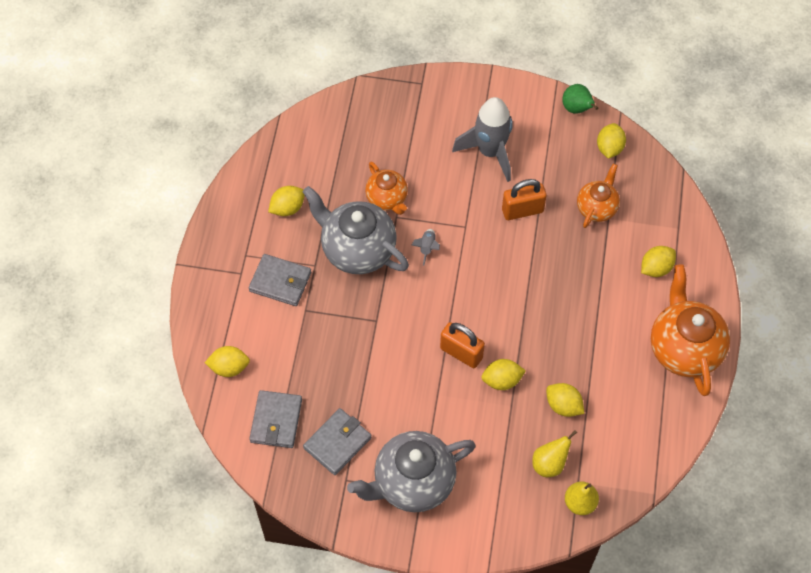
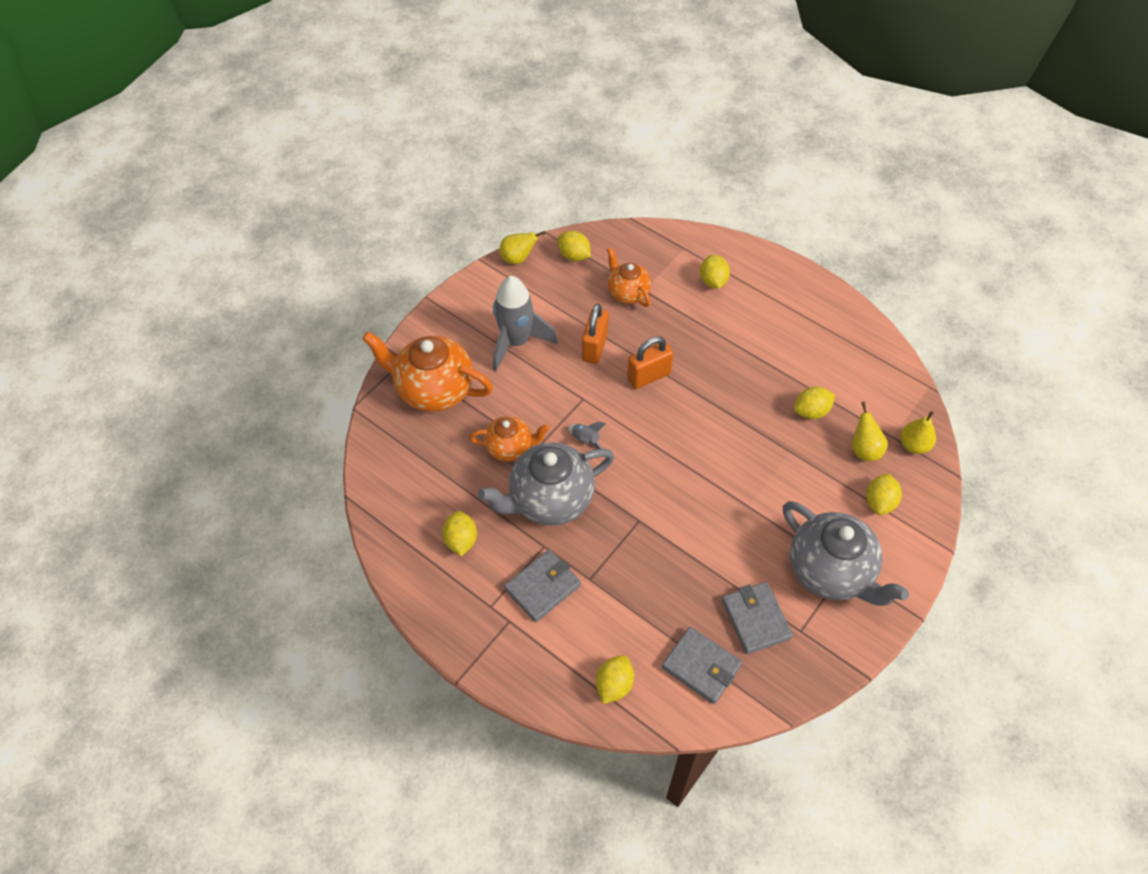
camera: 60 degrees left, 5 degrees down
(412, 482) = (831, 571): grey teapot -> grey teapot turned 45 degrees counterclockwise
(461, 353) = (714, 465): orange padlock -> orange padlock (649, 376)
(502, 380) = (761, 446): yellow lemon -> yellow lemon (879, 502)
(577, 109) = (518, 258): green pear -> yellow pear
(684, 348) = (801, 299): orange teapot -> orange teapot (434, 390)

